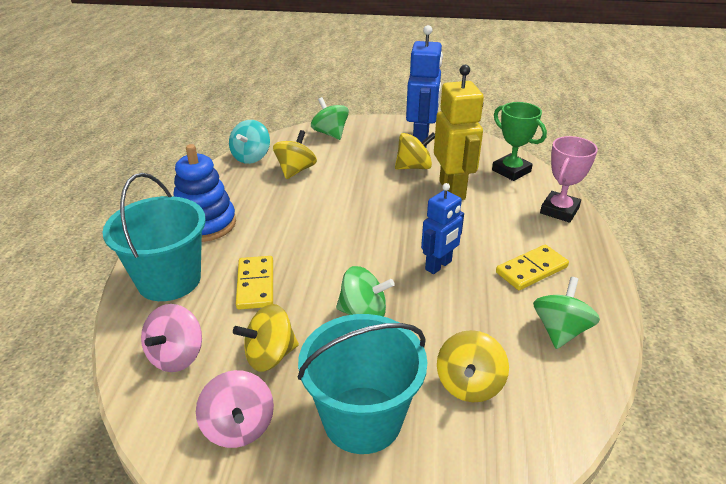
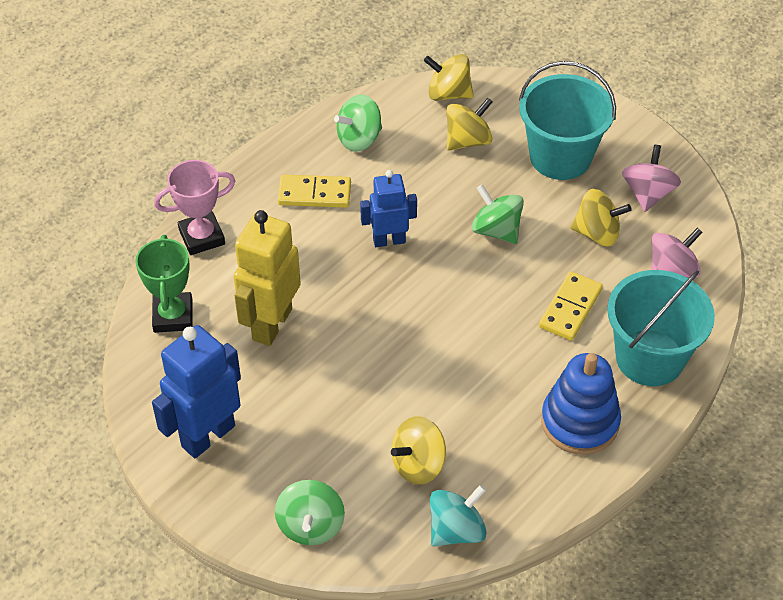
camera: 145 degrees left, 15 degrees up
(414, 167) = (272, 387): yellow spinning top -> yellow spinning top (448, 93)

